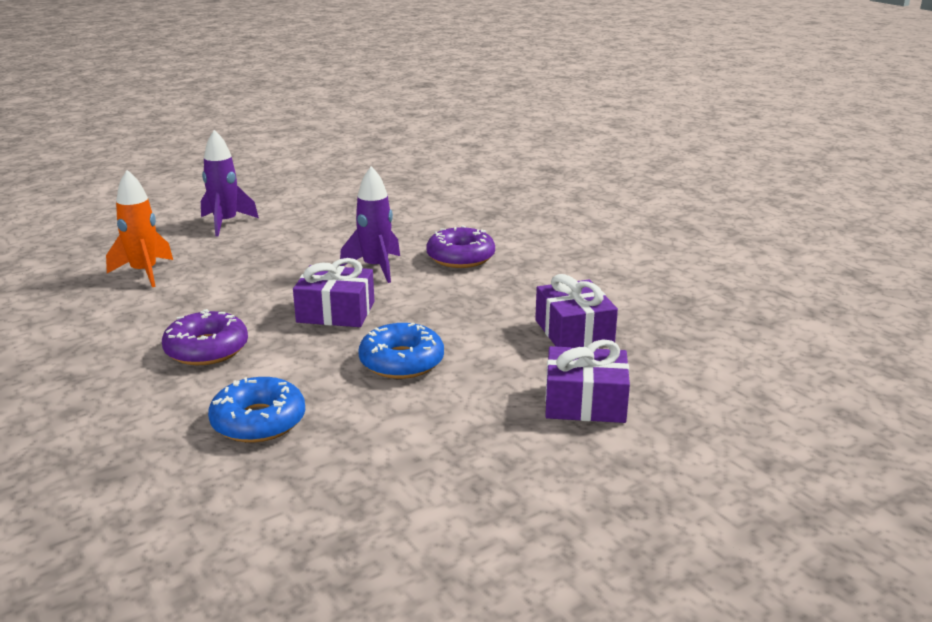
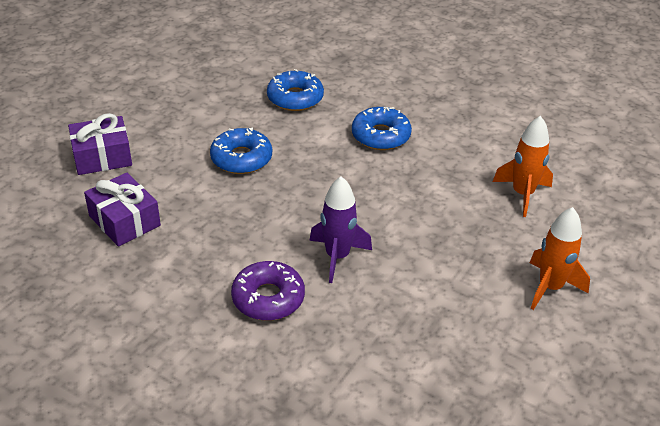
camera: 155 degrees right, 15 degrees up
(206, 349) = (380, 136): purple donut -> blue donut
(226, 223) = (550, 287): purple rocket -> orange rocket
(336, 312) = (325, 192): purple gift -> none

